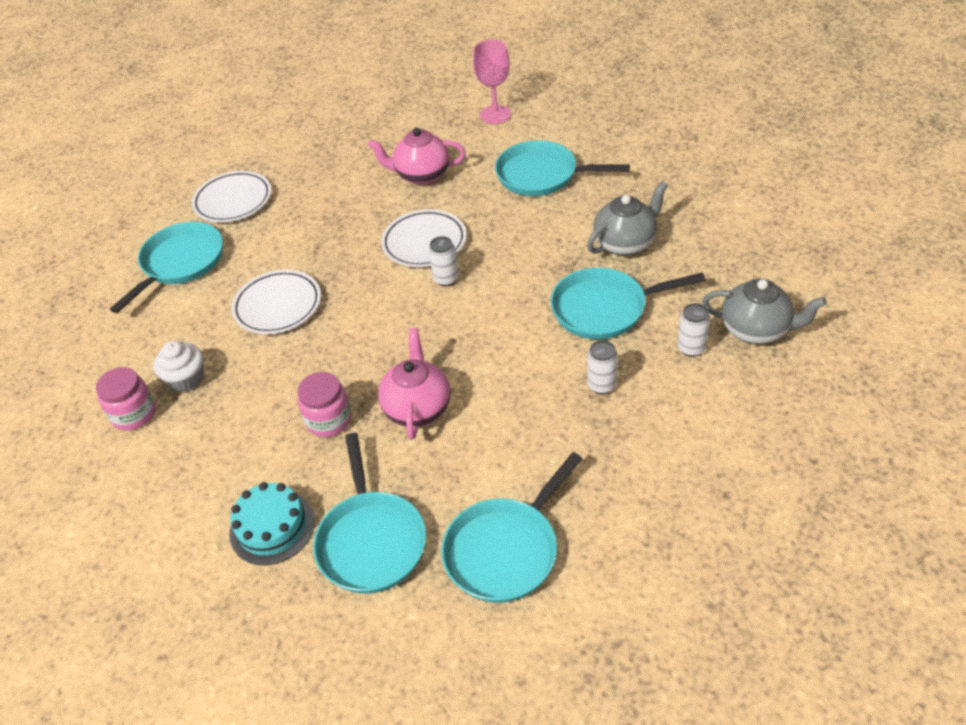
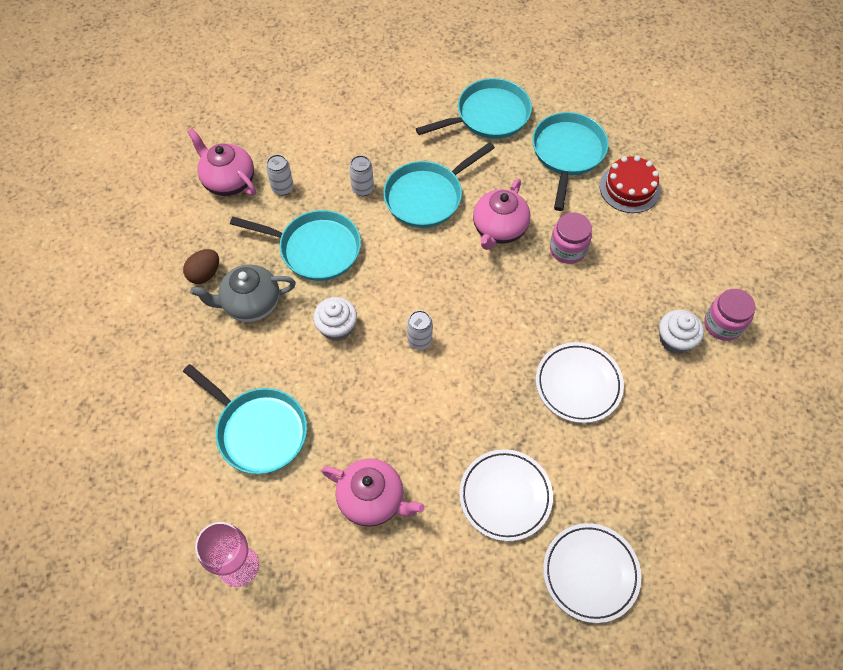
camera: 160 degrees left, 15 degrees up
(180, 263) = (664, 494): turquoise pan -> turquoise pan (427, 196)
(272, 527) = (629, 188): turquoise cake -> red cake
(424, 242) = (417, 396): white plate -> white plate (505, 496)
(531, 259) = (337, 327): none -> white cupcake
(691, 247) = (205, 274): none -> brown egg
(756, 330) = (228, 181): grey teapot -> pink teapot

